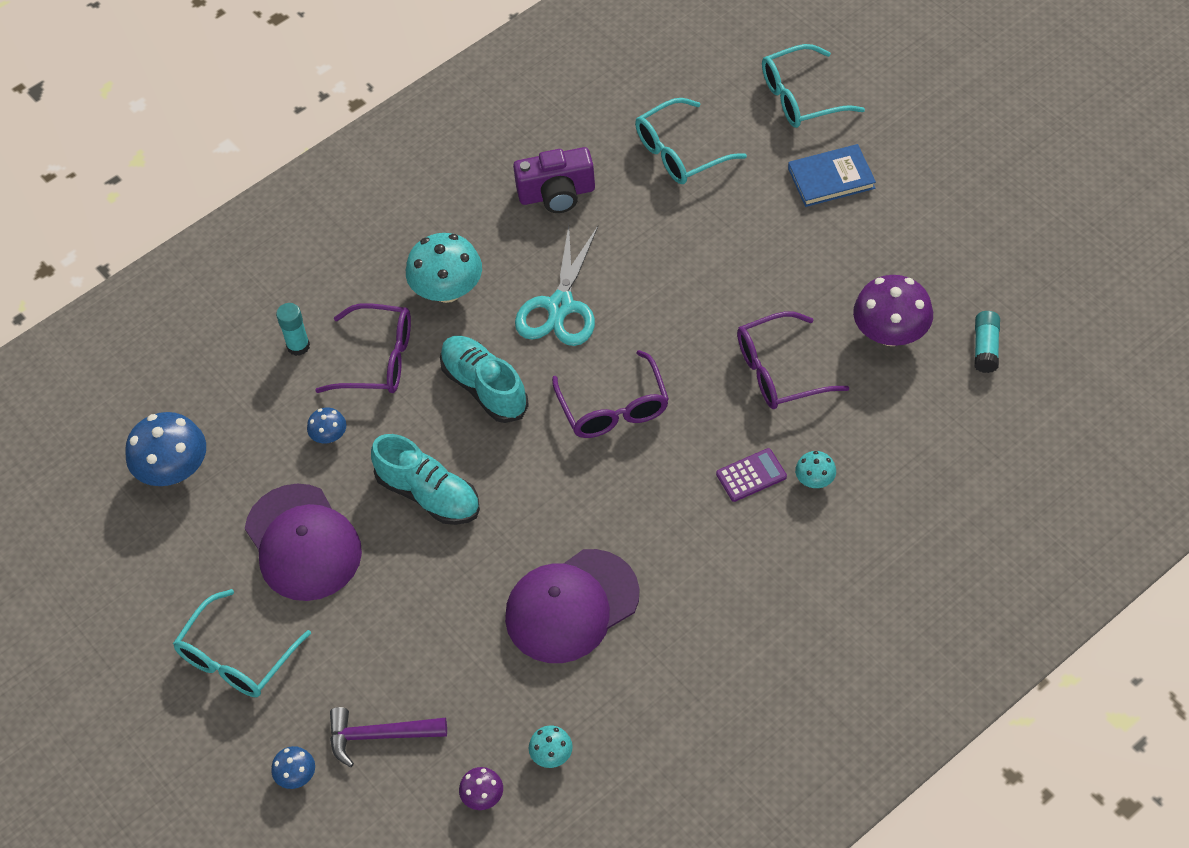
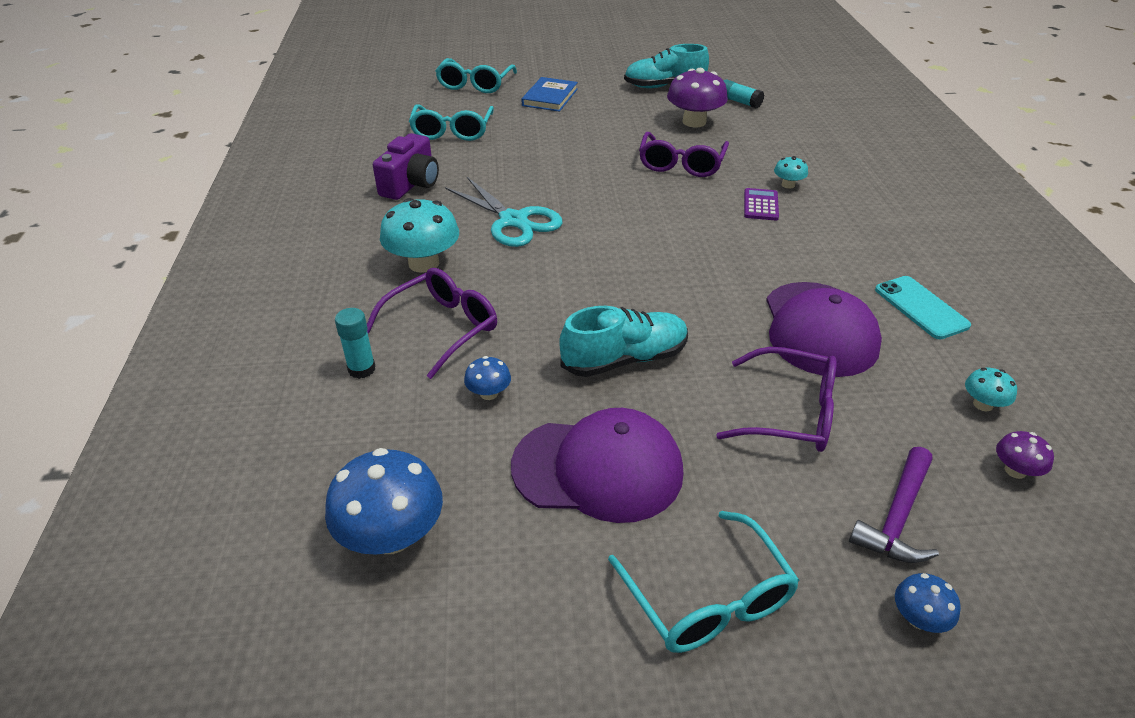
camera: 60 degrees left, 15 degrees down
(484, 387) = (545, 284): turquoise shoe -> turquoise shoe (664, 86)
(614, 408) = (638, 235): purple glasses -> purple glasses (791, 413)
(665, 670) = (920, 307): none -> turquoise phone

